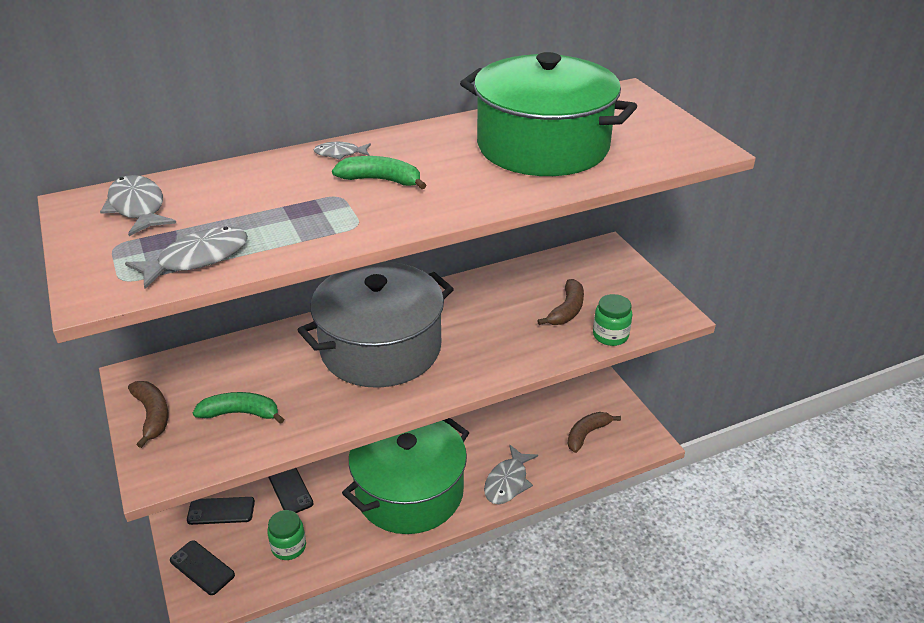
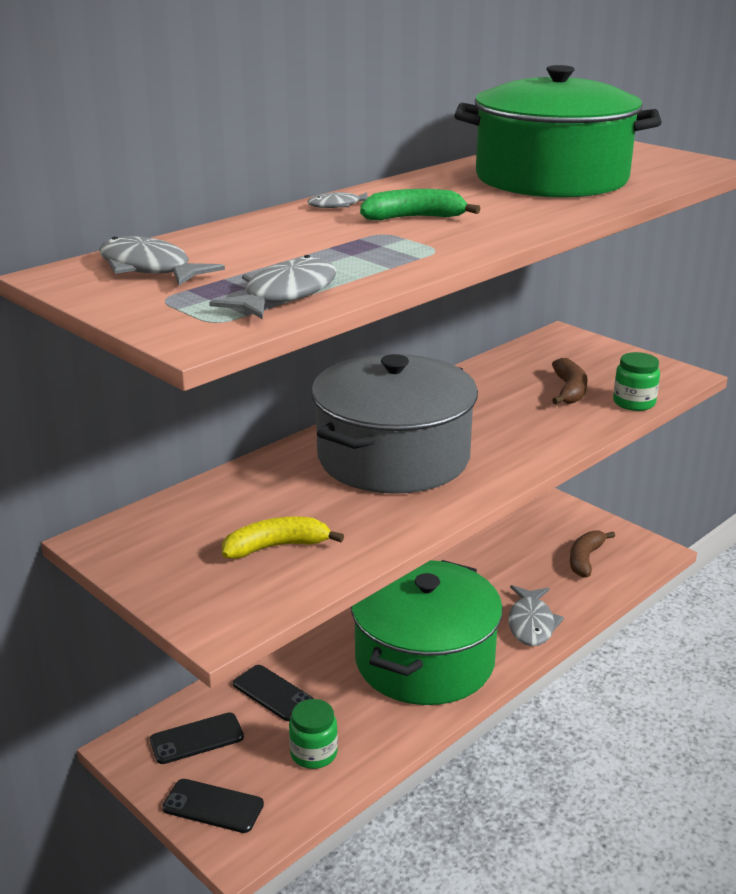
camera: 20 degrees left, 10 degrees down
(152, 415) = (161, 572): brown banana -> none
(241, 413) = (276, 547): green banana -> yellow banana

